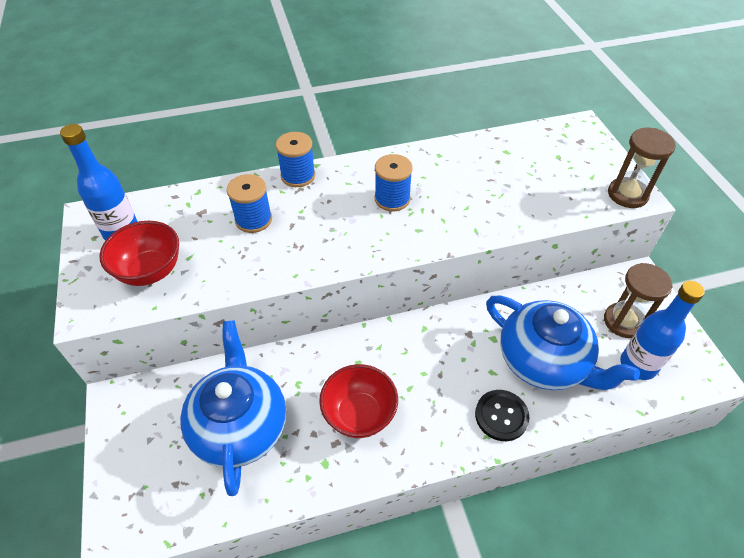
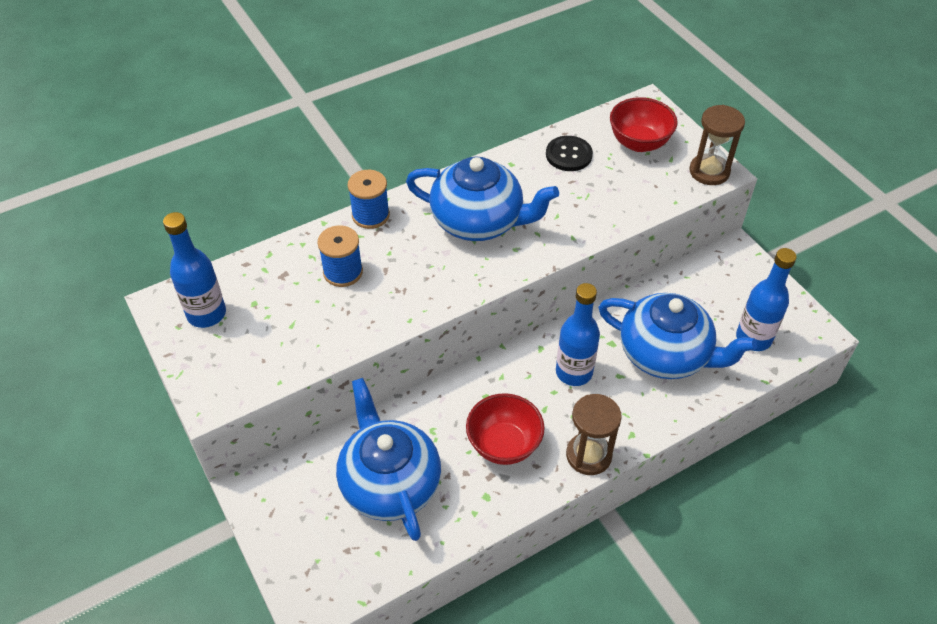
camera: 15 degrees left, 0 degrees up
(150, 271) = (257, 347): red bowl -> red bowl (639, 143)
(392, 199) = (479, 221): blue spool -> blue teapot
(448, 358) = (574, 372): none -> blue bottle
(501, 416) = (639, 414): black button -> black button (568, 155)
(623, 321) = (731, 299): brown hourglass -> brown hourglass (588, 455)

